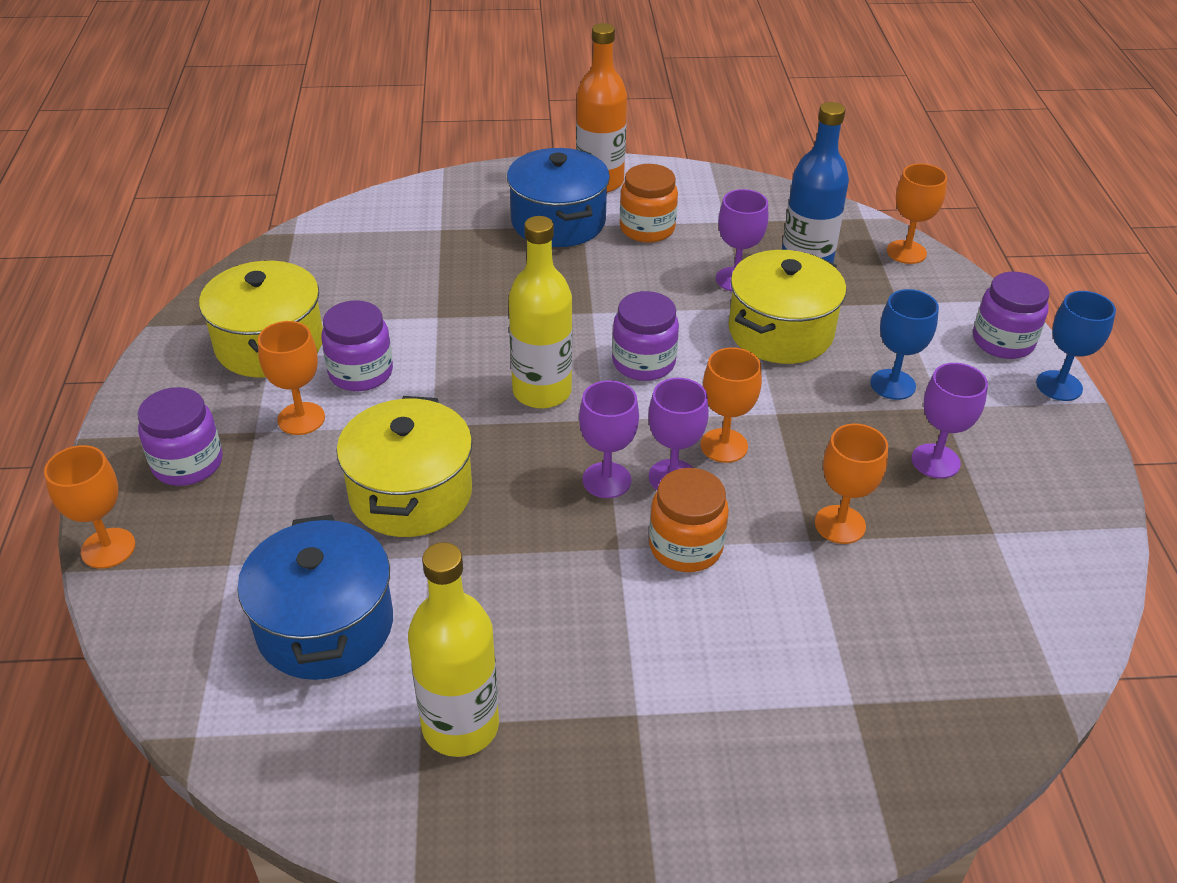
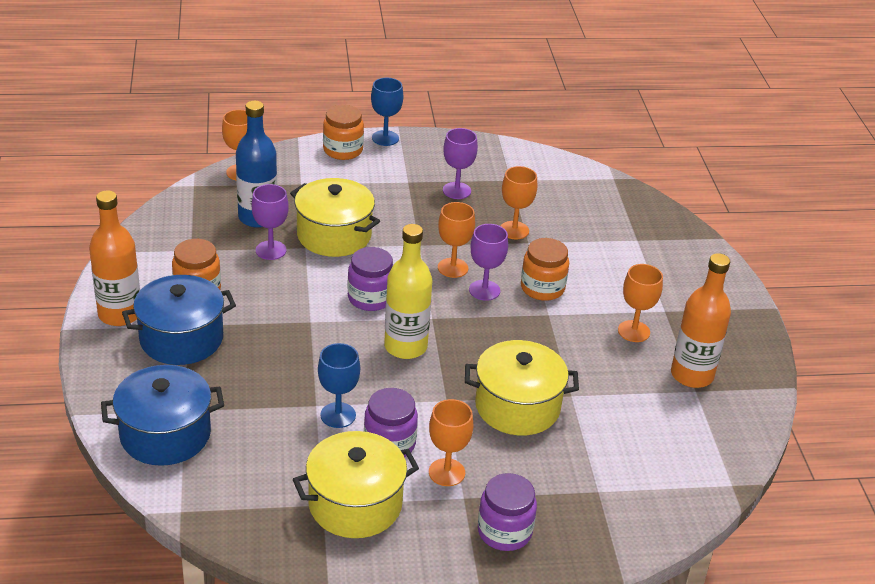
camera: 95 degrees left, 5 degrees down
(108, 548) = (597, 561): orange goblet -> orange goblet (633, 331)
(325, 626) = (638, 437): blue pot -> blue pot (165, 434)
(460, 726) = (691, 375): yellow bottle -> orange bottle
(606, 480) = (491, 318): purple goblet -> none
(893, 384) = (388, 196): blue goblet -> blue goblet (338, 415)
(1003, 341) = (343, 150): purple jar -> orange jar

